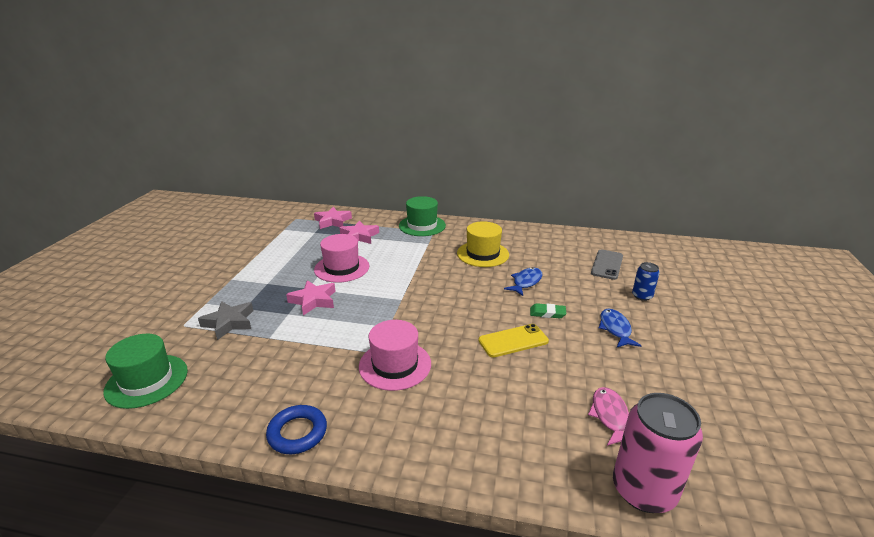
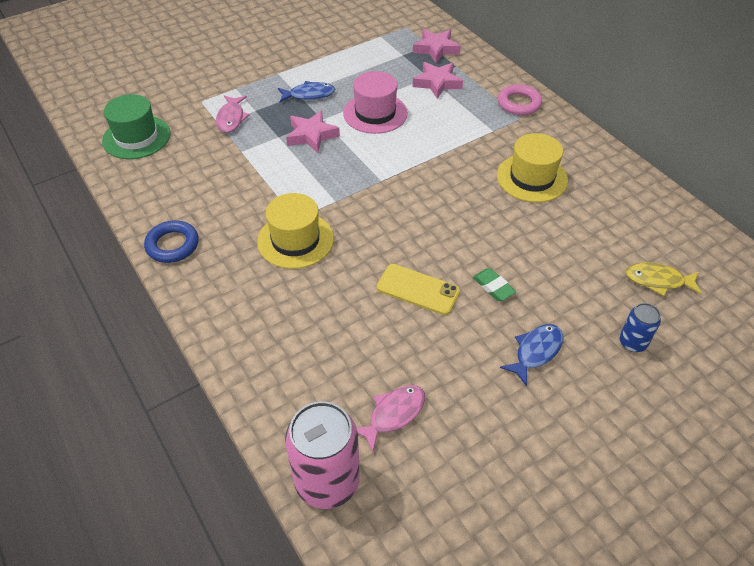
camera: 45 degrees right, 20 degrees up
(229, 323) = (231, 118): grey star -> pink fish
(395, 365) = (295, 240): pink hat -> yellow hat
(422, 225) = (519, 103): green hat -> pink ring
(526, 282) = (526, 239): blue fish -> blue fish (309, 95)
(607, 265) = (658, 280): grey phone -> yellow fish

